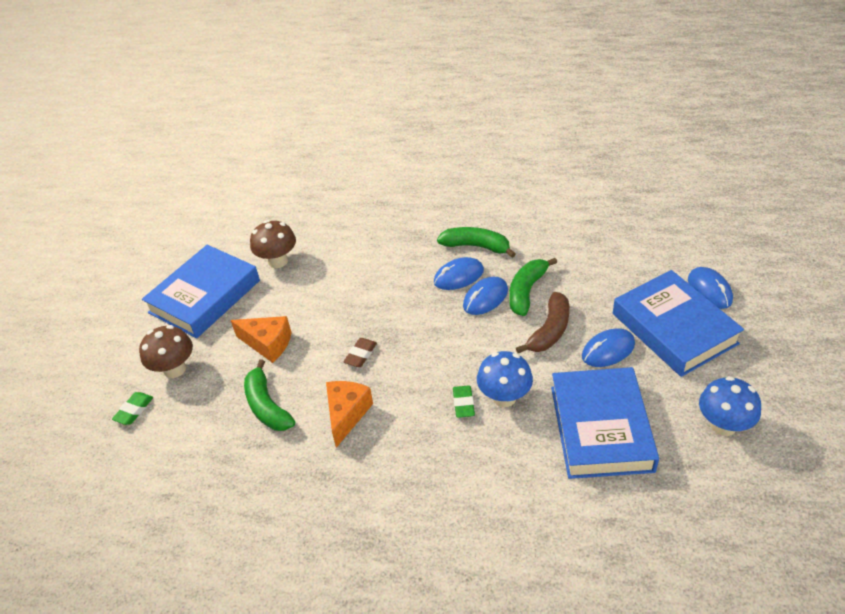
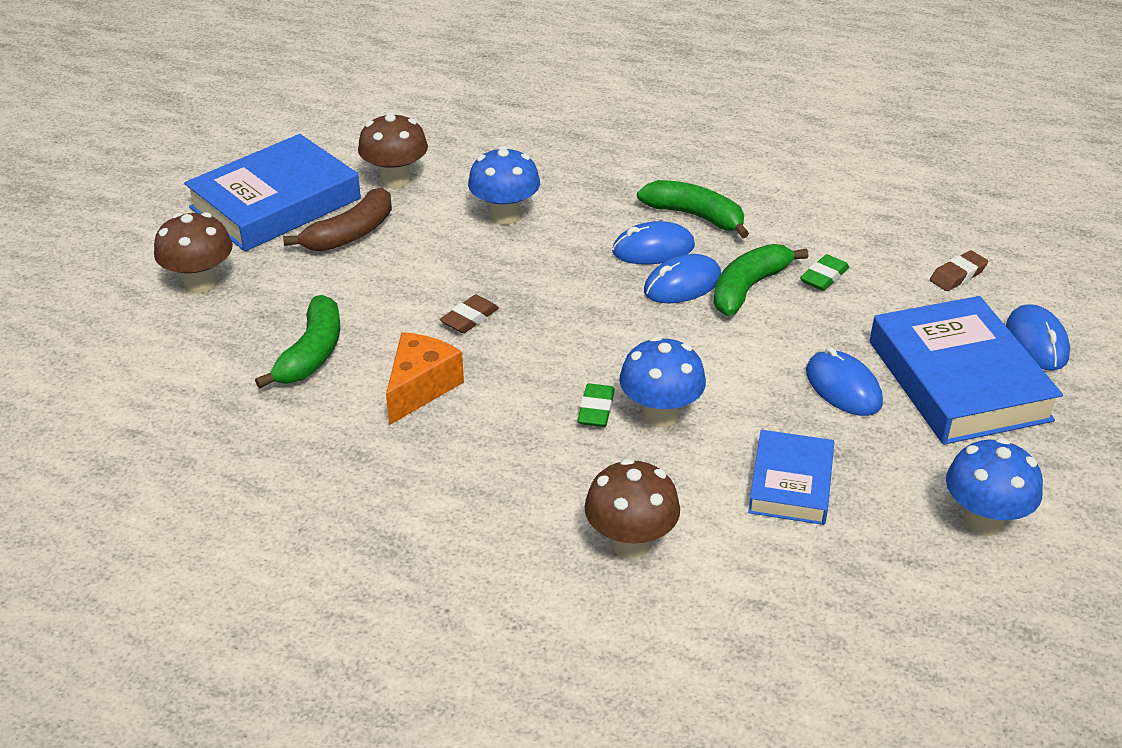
camera: 10 degrees right, 5 degrees down
(134, 410) = (126, 321): green eraser -> green eraser (824, 277)
(267, 406) = (311, 353): green banana -> green banana turned 150 degrees counterclockwise
(268, 344) = (342, 278): orange cheese -> none
(357, 272) = (505, 215): none -> blue mushroom
(518, 497) = (630, 543): none -> brown mushroom
(549, 331) = (763, 345): brown banana -> brown banana (350, 234)
(600, 428) = (790, 483): blue book -> blue book, size x0.57
(608, 350) = (843, 387): blue mouse -> blue mouse turned 75 degrees clockwise
(647, 253) = (957, 275): none -> brown eraser

